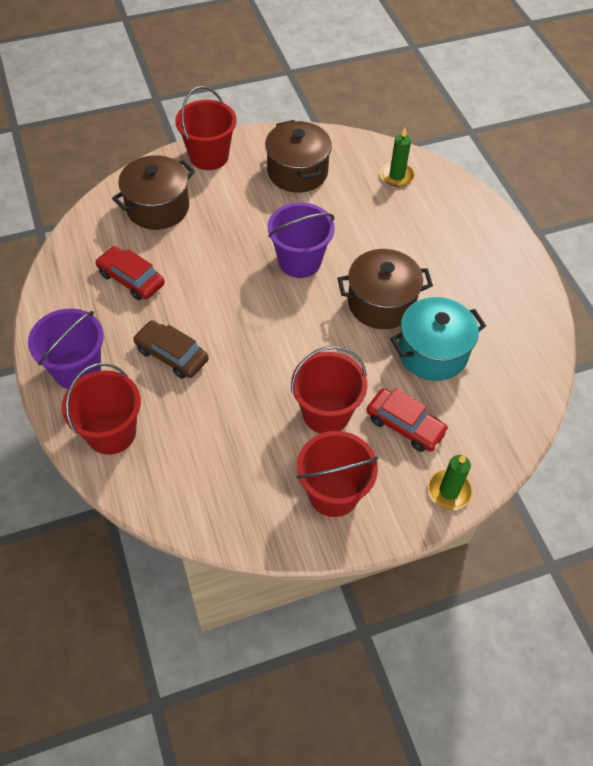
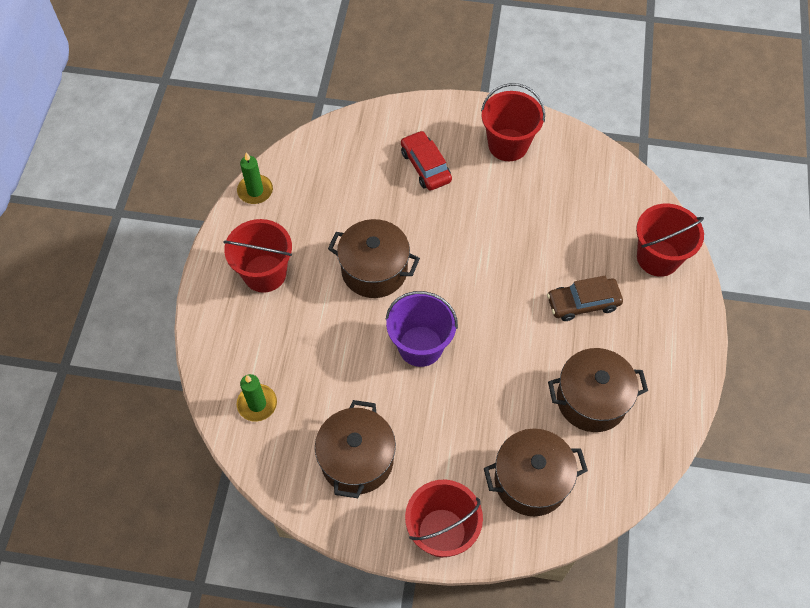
camera: 150 degrees left, 5 degrees up
(77, 370) = (671, 325): purple bucket -> none
(131, 279) = (591, 400): red car -> brown pot
(172, 355) = (583, 303): brown car -> brown car turned 105 degrees clockwise
(326, 413) = (480, 200): red bucket -> red bucket (264, 273)
(432, 352) = (363, 209): turquoise pot -> none
(449, 491) = (426, 113): green candle -> green candle (255, 191)

